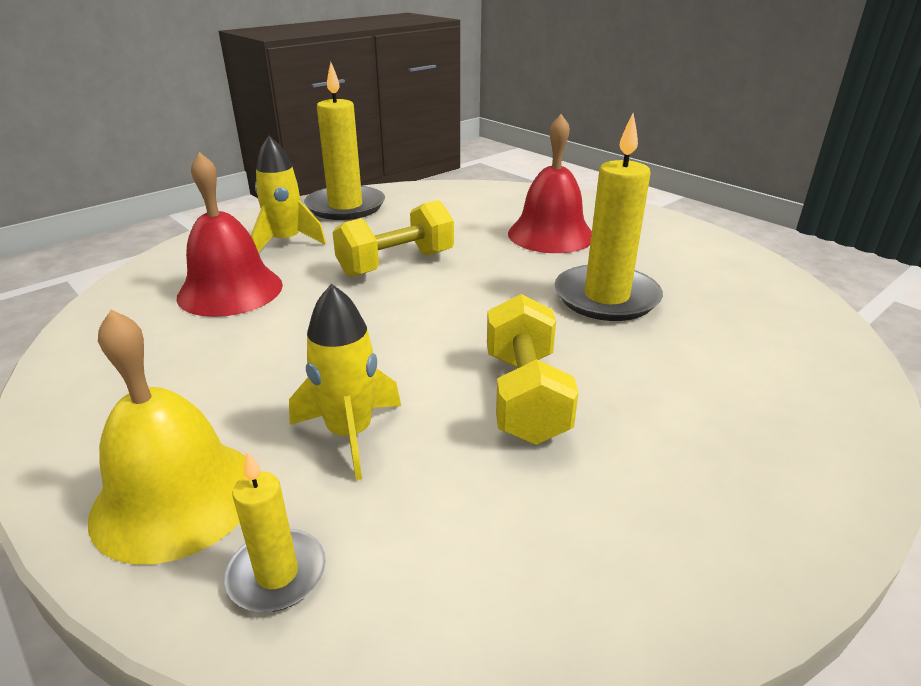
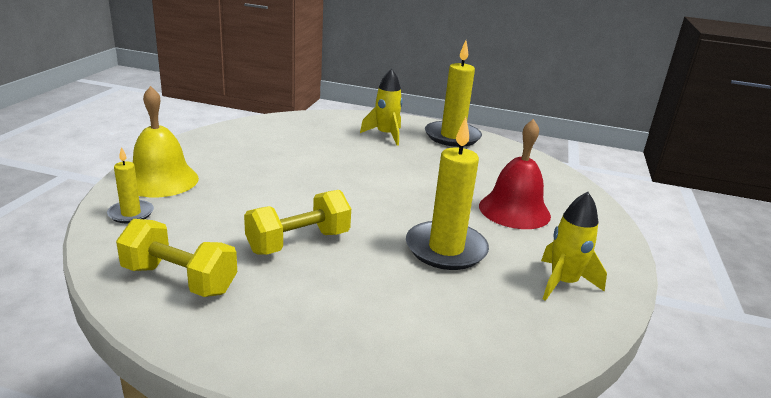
camera: 55 degrees right, 5 degrees down
(230, 290) = (319, 139): red bell -> none
(350, 434) = (227, 203): yellow rocket -> yellow rocket (563, 283)
(396, 264) = (400, 170): yellow dumbbell -> yellow dumbbell (179, 279)

